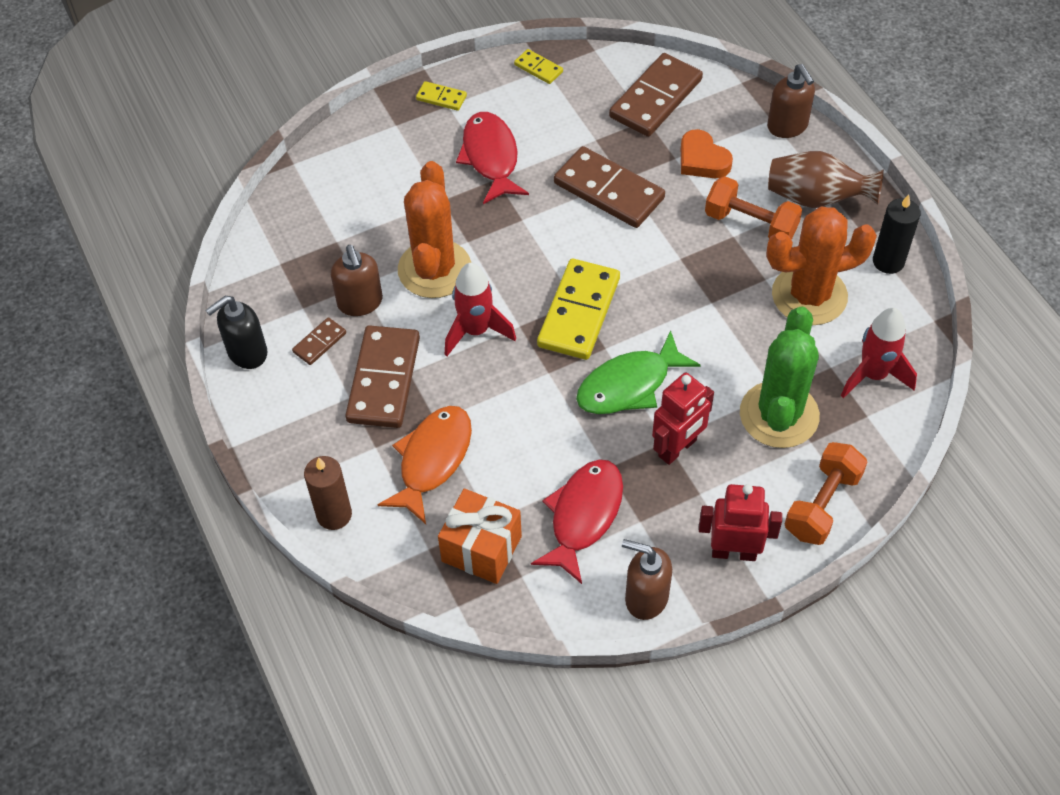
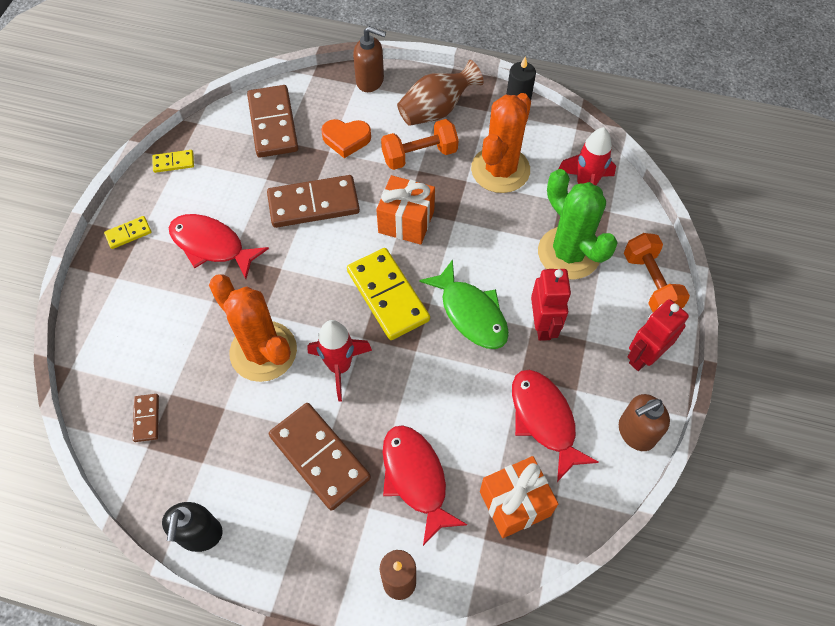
camera: 50 degrees left, 5 degrees up
(319, 342) = (244, 475): brown domino -> brown domino (146, 418)
(360, 303) = (240, 420): brown soap dispenser -> none
(432, 460) = (415, 478): orange fish -> red fish
(629, 385) = (471, 313): green fish -> green fish turned 45 degrees counterclockwise
(668, 268) = (406, 222): none -> orange gift

